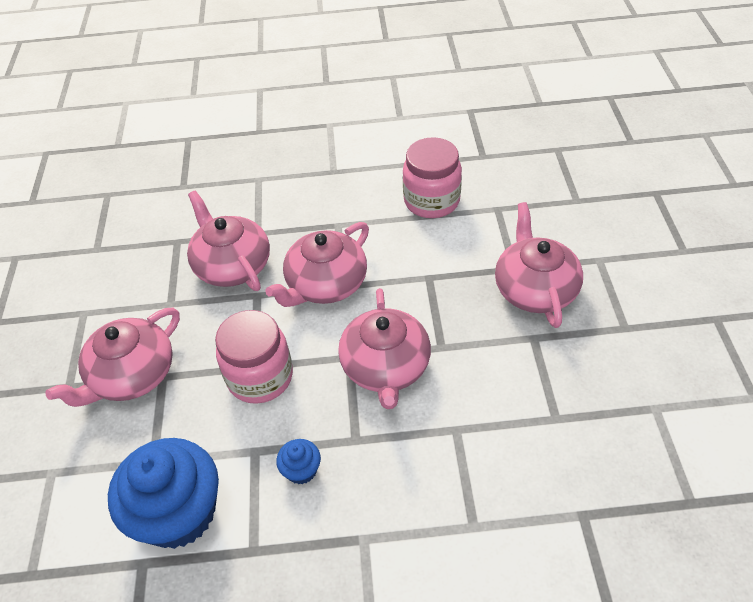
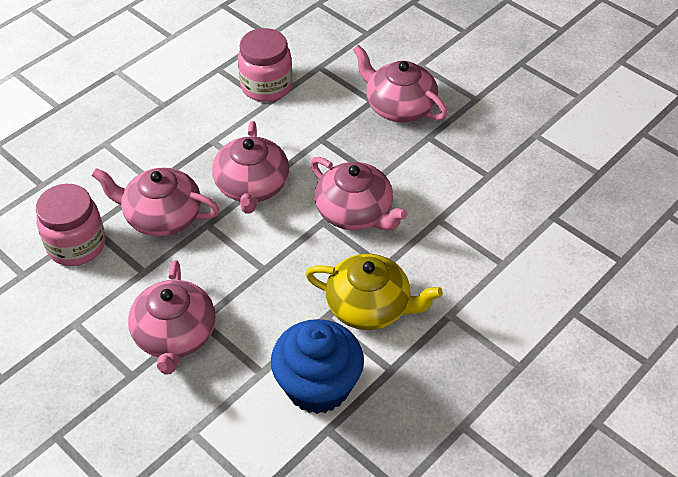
camera: 45 degrees left, 0 degrees up
(260, 377) = (275, 273): pink jar -> pink jar (76, 245)
(301, 470) = (369, 306): blue cupcake -> yellow teapot

